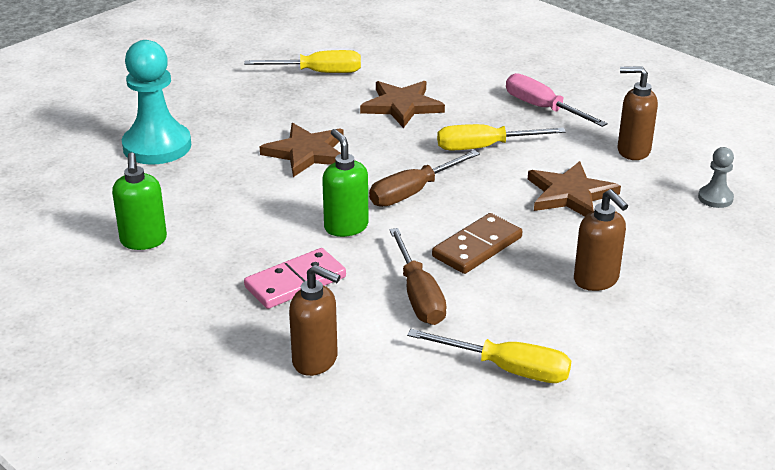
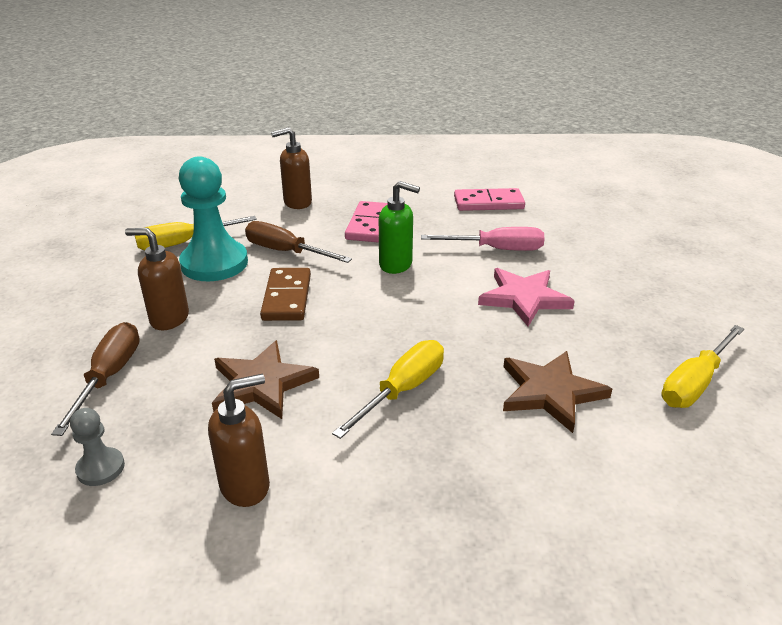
camera: 135 degrees right, 0 degrees up
(143, 241) = (488, 203): green soap dispenser -> pink domino
(157, 146) = (617, 247): turquoise pawn -> turquoise pawn (214, 263)
(307, 153) = (524, 298): brown star -> pink star
(413, 192) = (393, 312): brown screwdriver -> brown screwdriver (109, 377)
(542, 108) = (419, 491): pink screwdriver -> pink screwdriver (496, 249)

